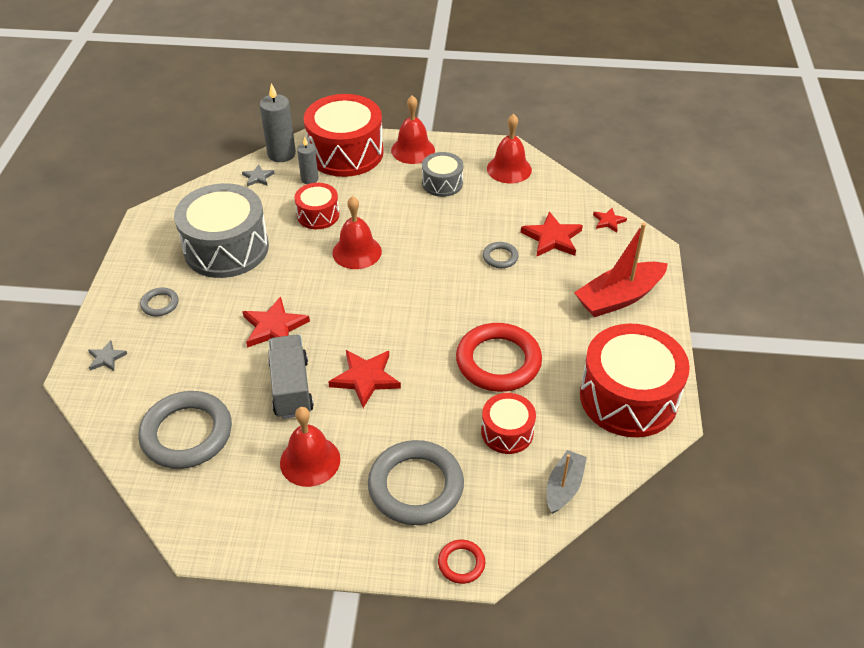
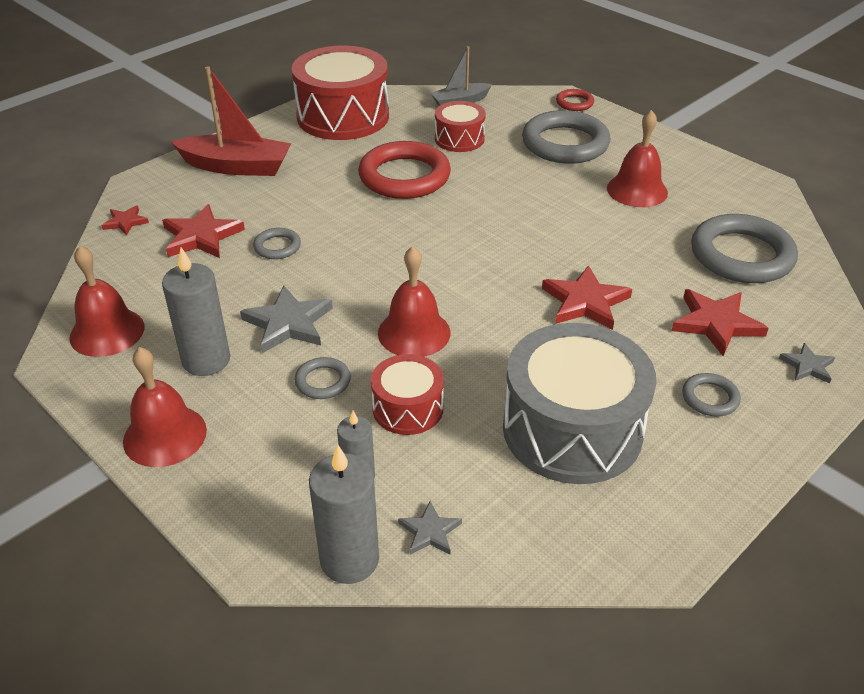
camera: 140 degrees left, 5 degrees down
(291, 388) = (611, 243): grey truck -> none
(345, 153) = (255, 494): red drum -> none
(365, 378) = (534, 218): red star -> red star (716, 324)
(373, 204) = (323, 381): none -> grey ring
(429, 220) = (288, 323): none -> grey star
(442, 183) = (206, 360): grey drum -> grey candle

